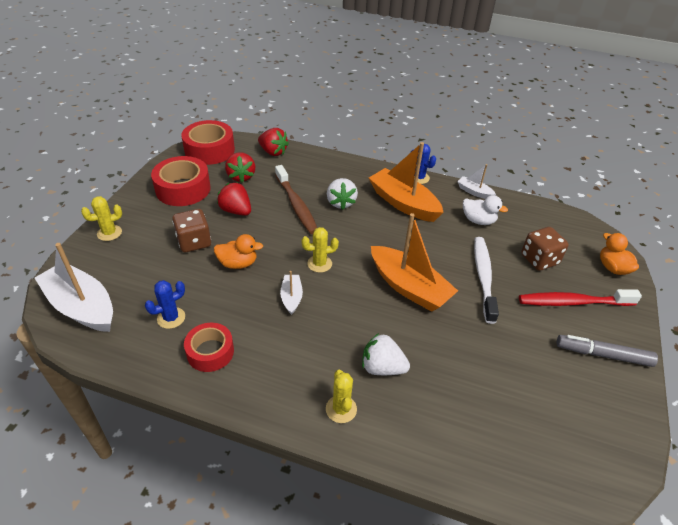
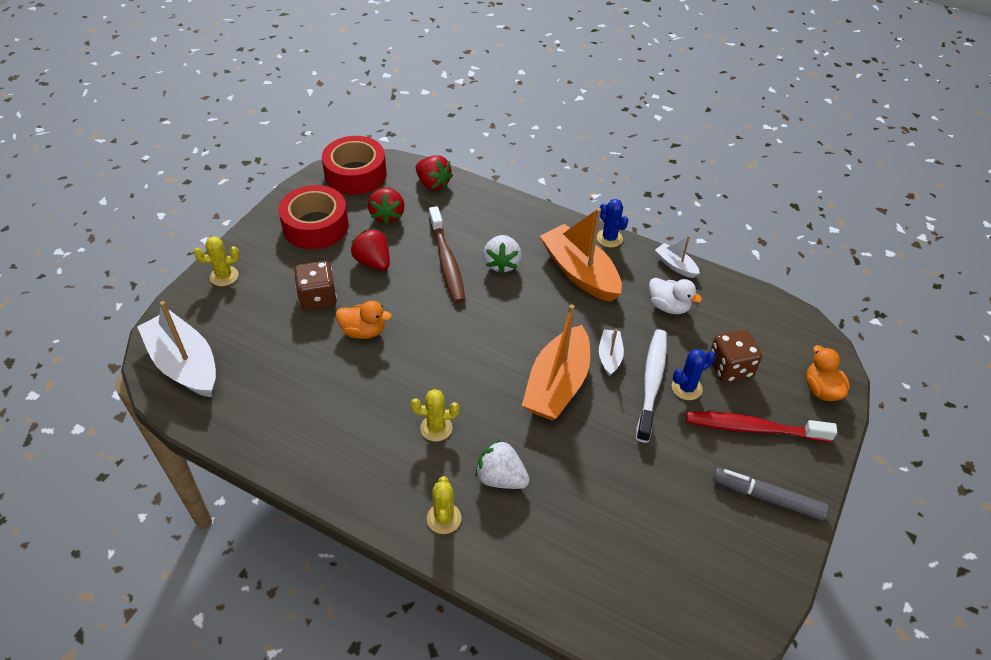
camera: 10 degrees right, 5 degrees up
(171, 318) = (278, 389): blue cactus -> blue cactus (686, 388)
(210, 352) = (315, 435): red tape -> none
(291, 297) = (416, 381): white boat -> white boat (609, 356)
(319, 264) = (458, 342): yellow cactus -> yellow cactus (436, 428)
(409, 287) = (557, 385): orange boat -> orange boat turned 60 degrees clockwise

